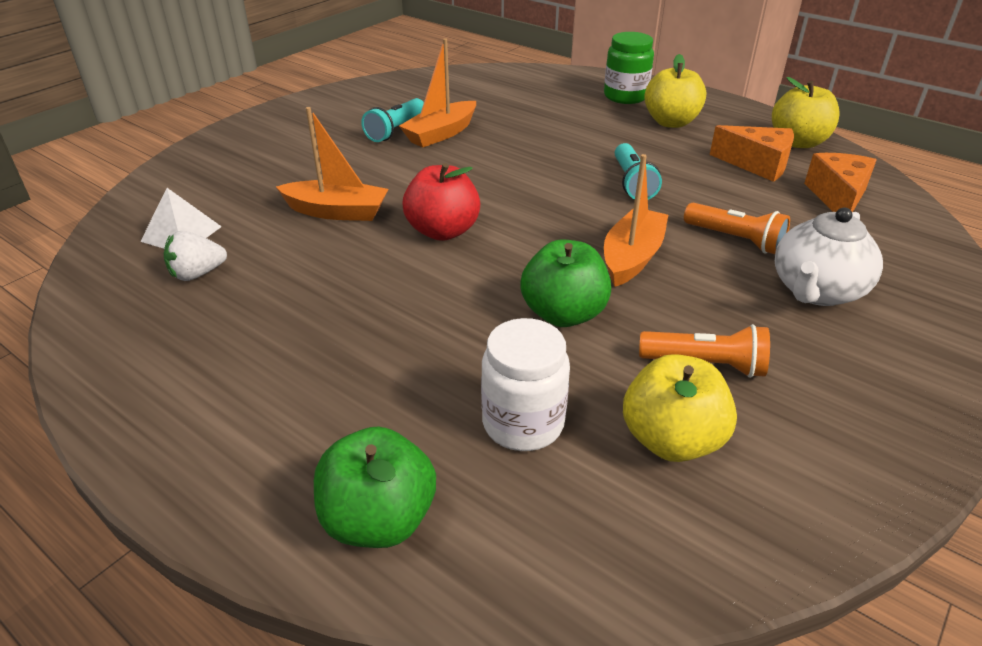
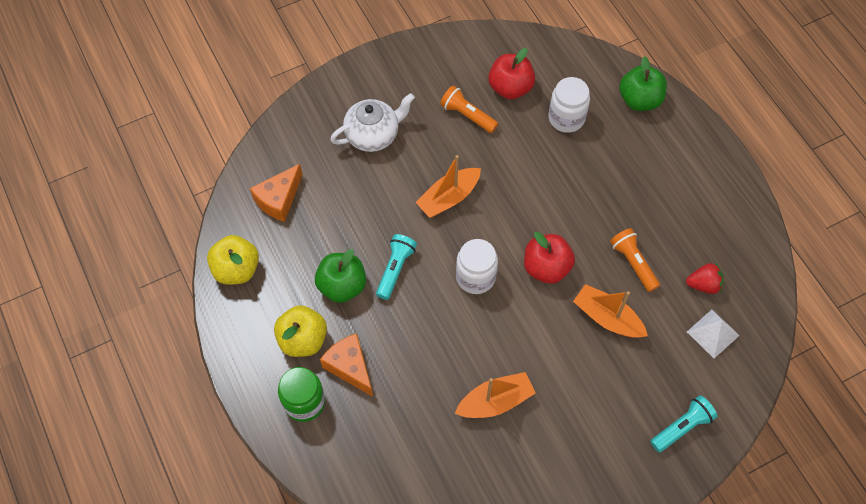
camera: 155 degrees left, 25 degrees up
(197, 274) = (703, 284): white strawberry -> red strawberry
(396, 130) = (530, 423): turquoise flashlight -> turquoise flashlight (682, 427)
(530, 201) = (475, 277): none -> white jar
(563, 314) = (513, 171): green apple -> green apple (342, 286)
(671, 440) = (510, 88): yellow apple -> red apple
(735, 239) = (378, 188): orange flashlight -> orange flashlight (633, 263)
(757, 165) = (293, 254): orange cheese -> orange cheese (350, 367)

